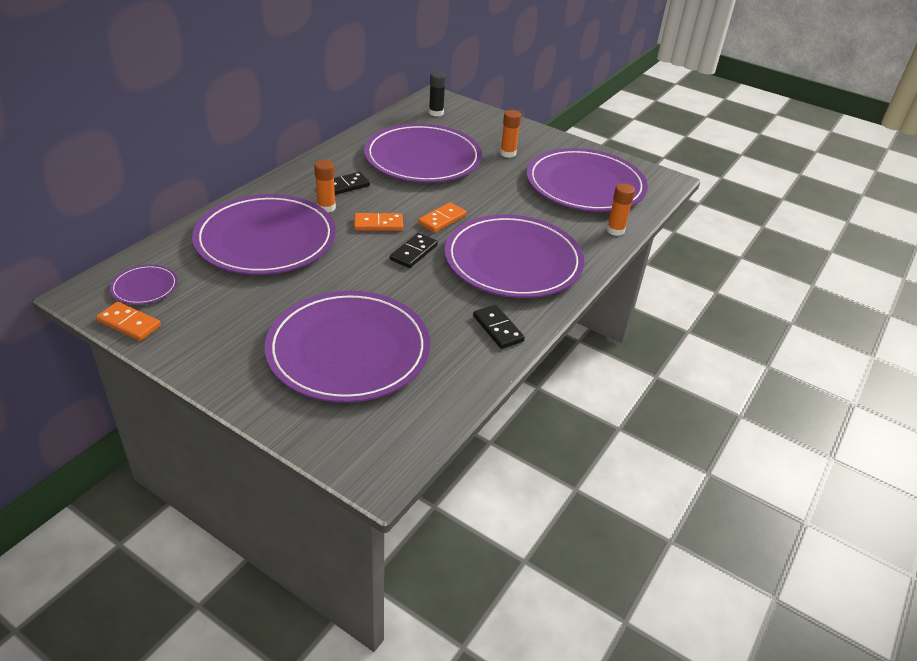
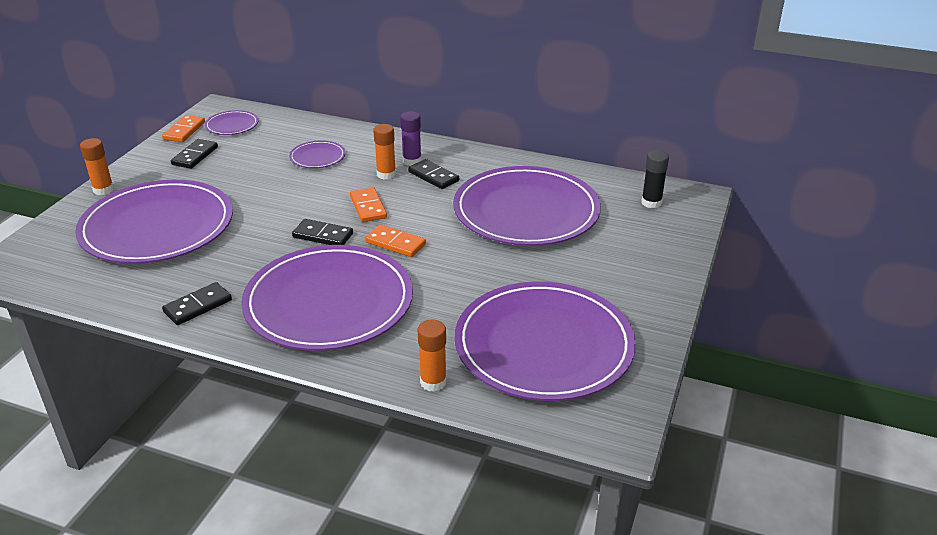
camera: 80 degrees right, 5 degrees down
(203, 318) = (195, 156): none -> black domino
(266, 239) = (317, 157): purple plate -> purple plate, size x0.42
(310, 191) = (412, 161): none -> purple glue stick
(508, 153) = (585, 270): orange glue stick -> orange glue stick (103, 190)

